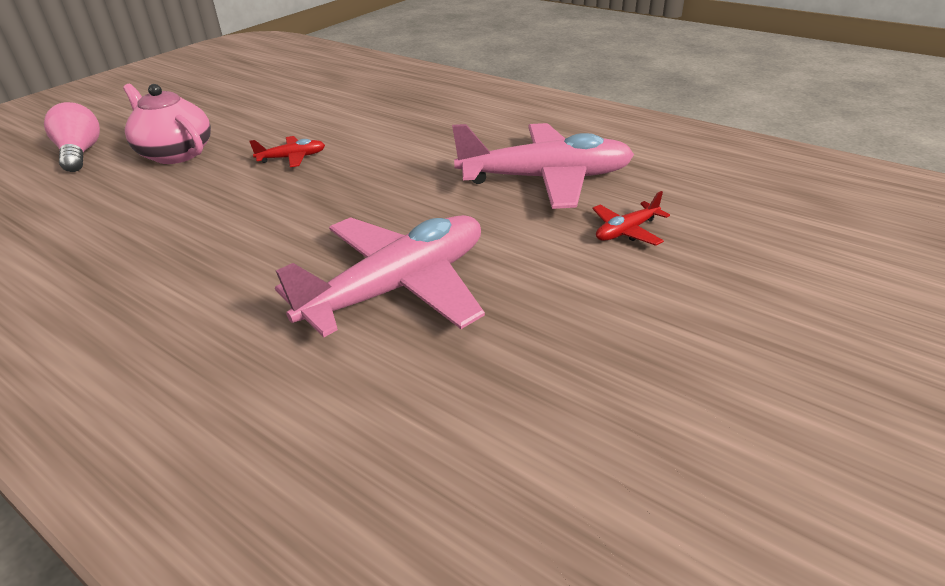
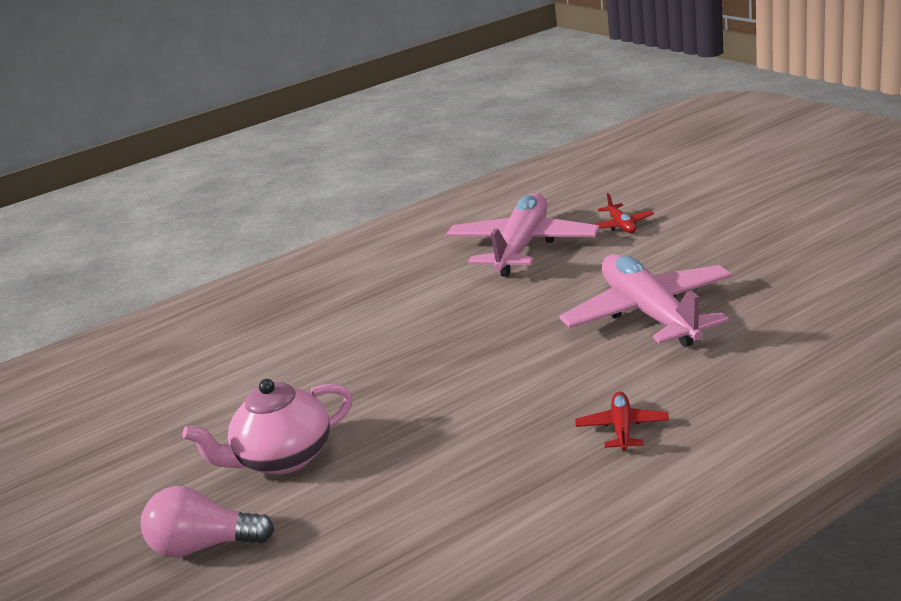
camera: 65 degrees left, 10 degrees down
(292, 158) = (371, 373): red plane -> red plane (622, 428)

